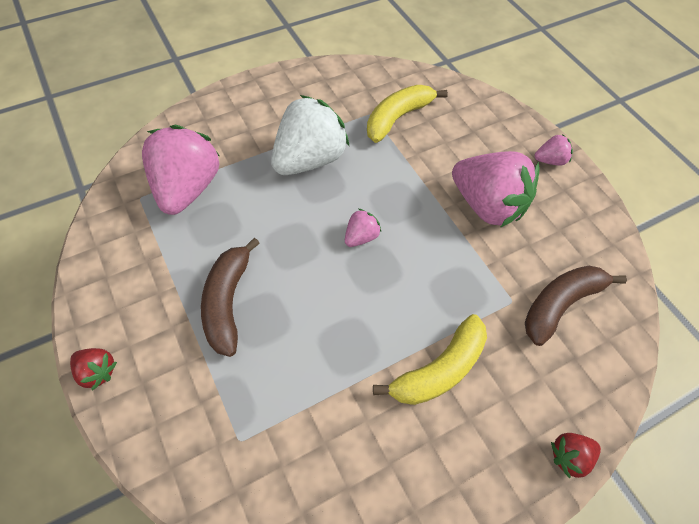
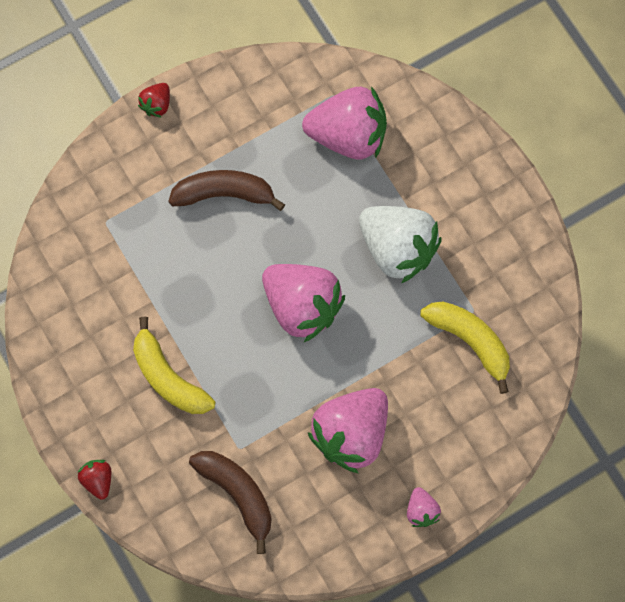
camera: 90 degrees right, 15 degrees up
(361, 237) = (302, 306): pink strawberry -> pink strawberry, size x2.22

